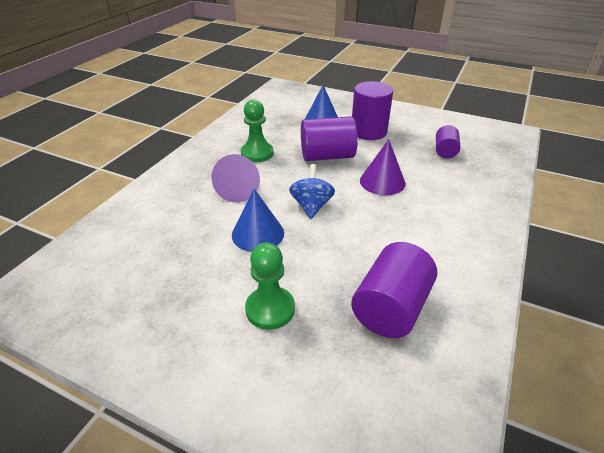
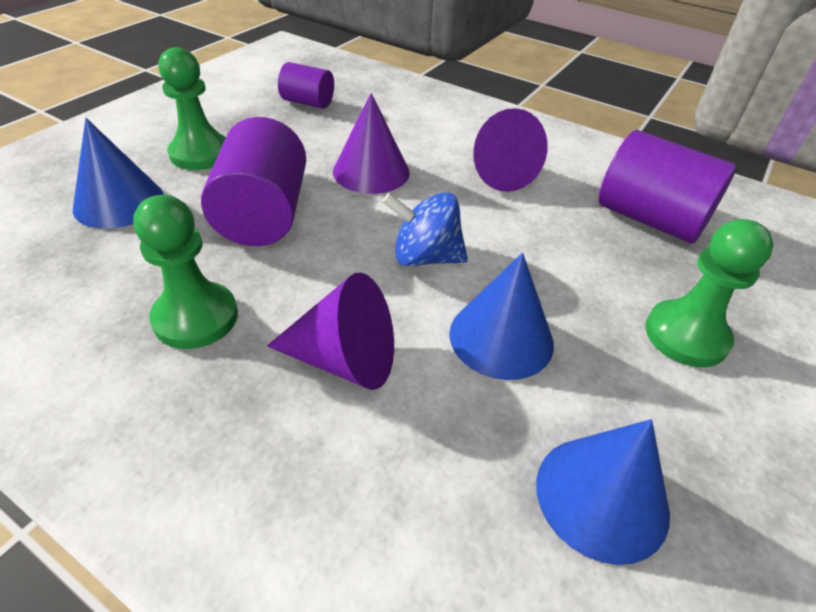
camera: 85 degrees left, 5 degrees up
(170, 263) = (602, 496): none -> blue cone
(368, 131) = (200, 154): purple cylinder -> green pawn
(410, 231) = (498, 173): none -> purple cone

